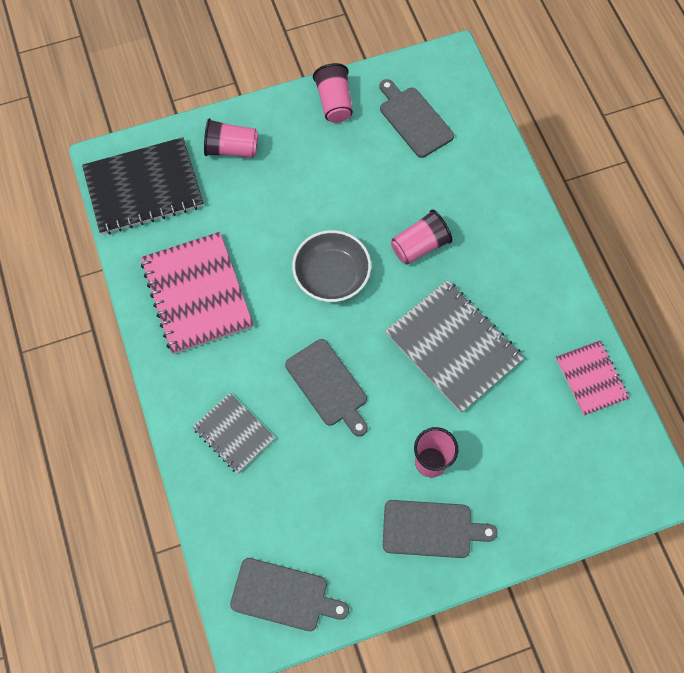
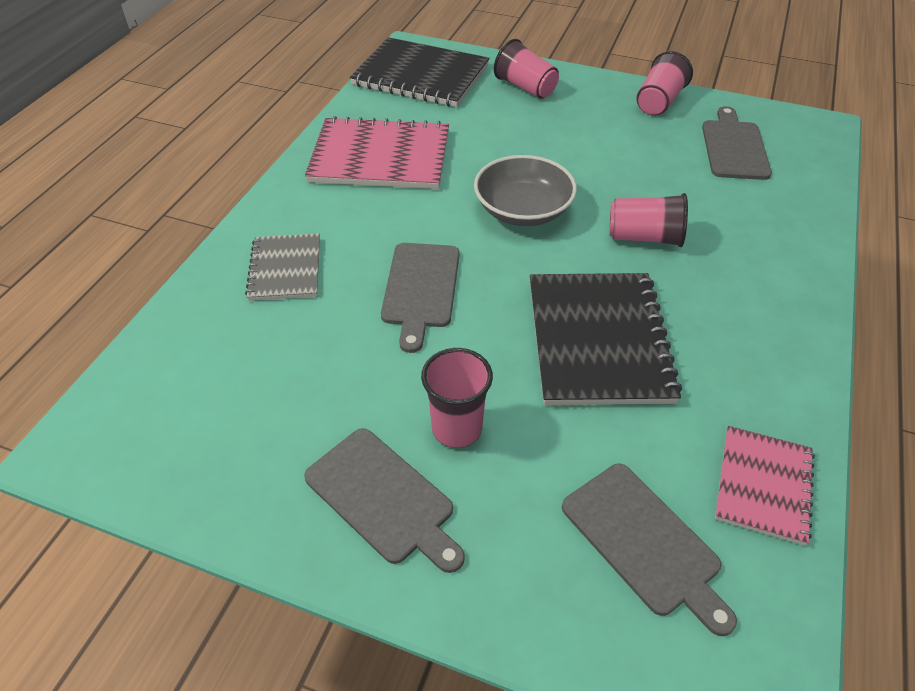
camera: 40 degrees right, 20 degrees down
(197, 294) = (380, 157): pink notebook -> pink notebook turned 75 degrees clockwise
(283, 595) = (153, 437): grey cutting board -> grey cutting board (644, 542)
(453, 346) = (598, 340): grey notebook -> black notebook

